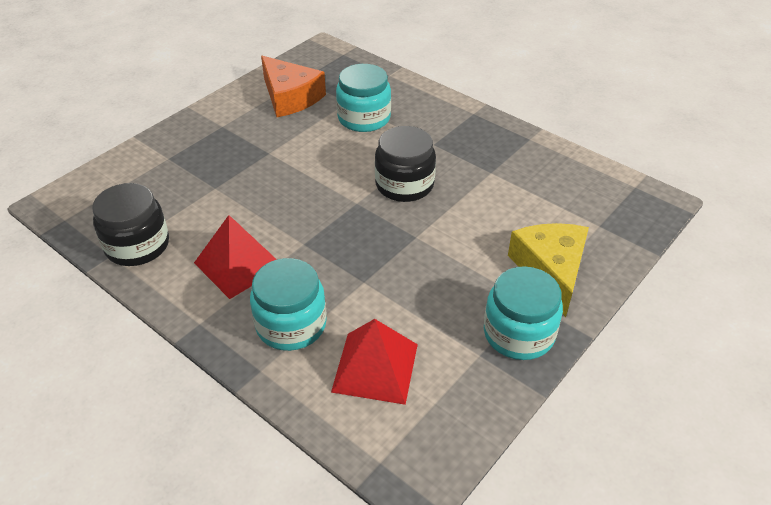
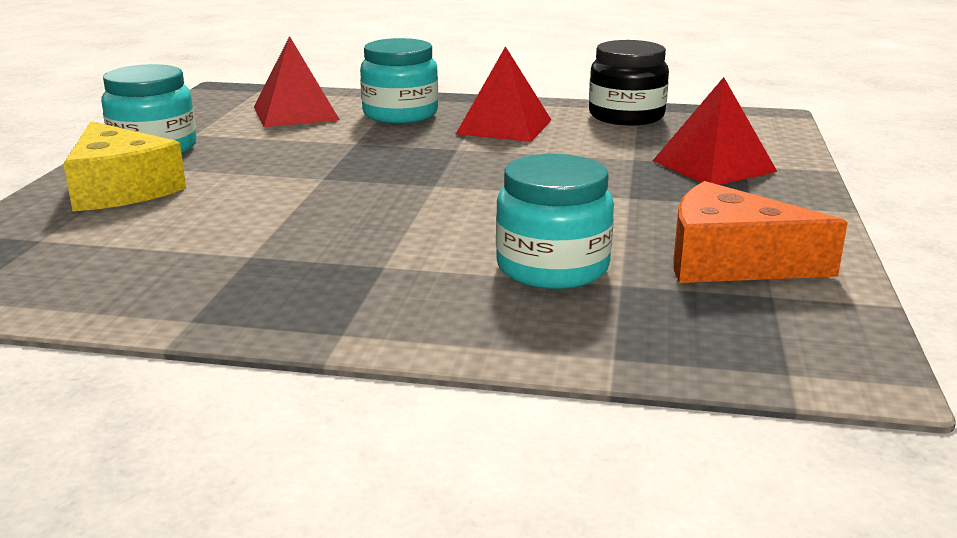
camera: 150 degrees right, 20 degrees down
(186, 162) = (714, 166): none -> red pyramid
(404, 185) = (385, 212): black jar -> none

